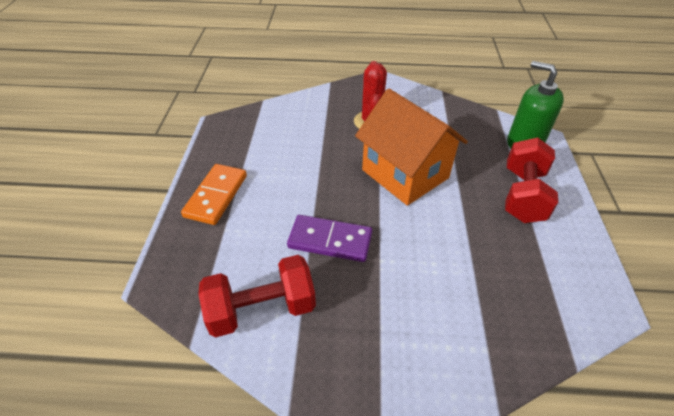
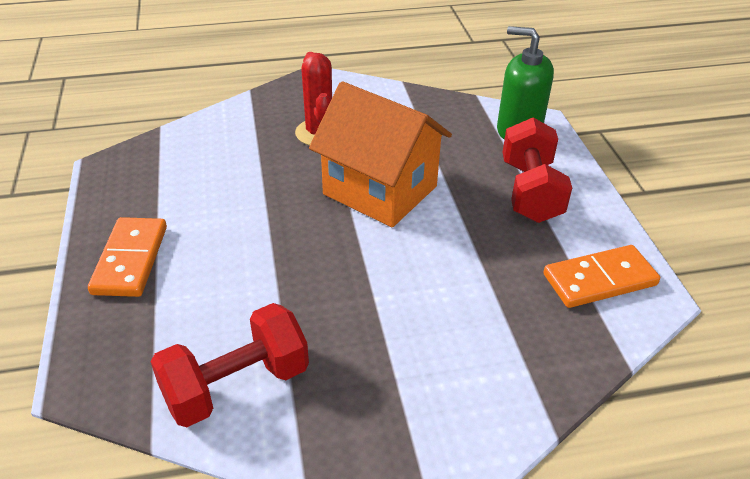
camera: 15 degrees left, 5 degrees down
(330, 240) = (304, 286): purple domino -> none
(565, 282) = (599, 280): none -> orange domino

